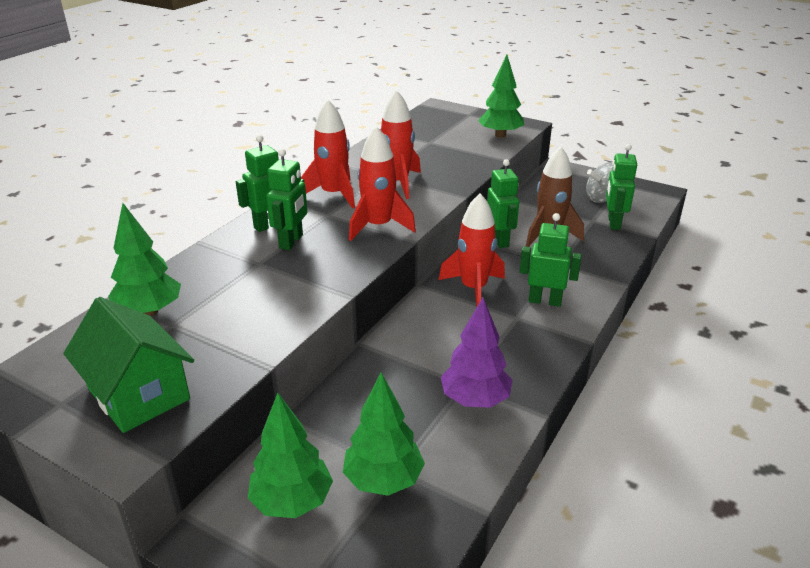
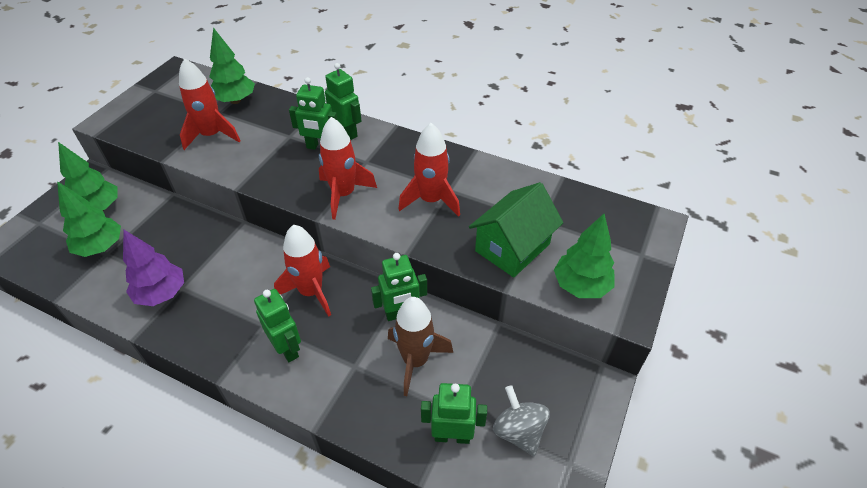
camera: 85 degrees right, 15 degrees up
(138, 394) = (153, 114): green house -> green house (512, 247)
(333, 195) = (403, 161): red rocket -> red rocket (212, 135)
(545, 301) = (287, 348): green robot -> green robot turned 45 degrees counterclockwise

